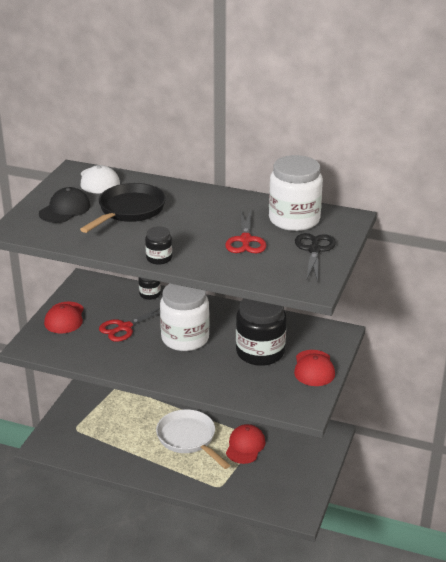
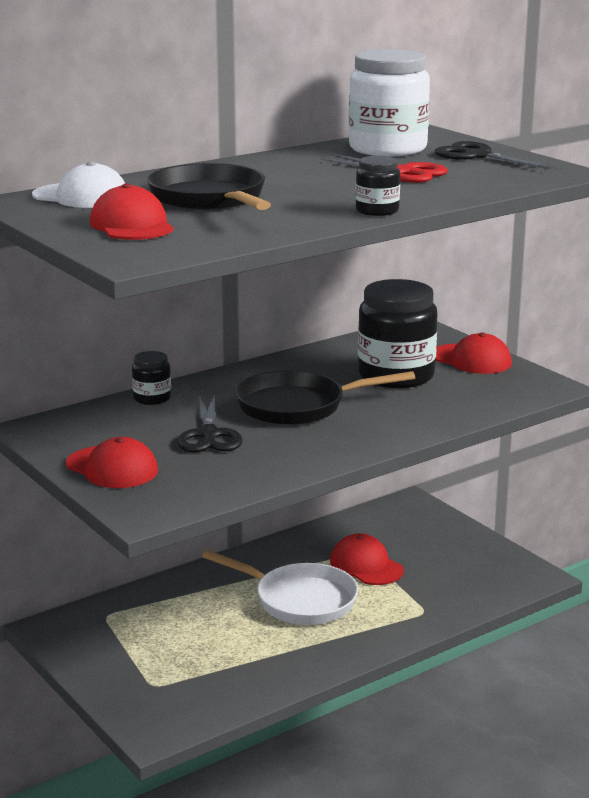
camera: 55 degrees left, 10 degrees down
(65, 209) = (132, 225): black cap -> red cap
(124, 328) = (209, 435): red scissors -> black scissors
(185, 338) = (298, 406): white jar -> black pan
(188, 439) = (300, 600): white pan -> white pan turned 150 degrees counterclockwise

